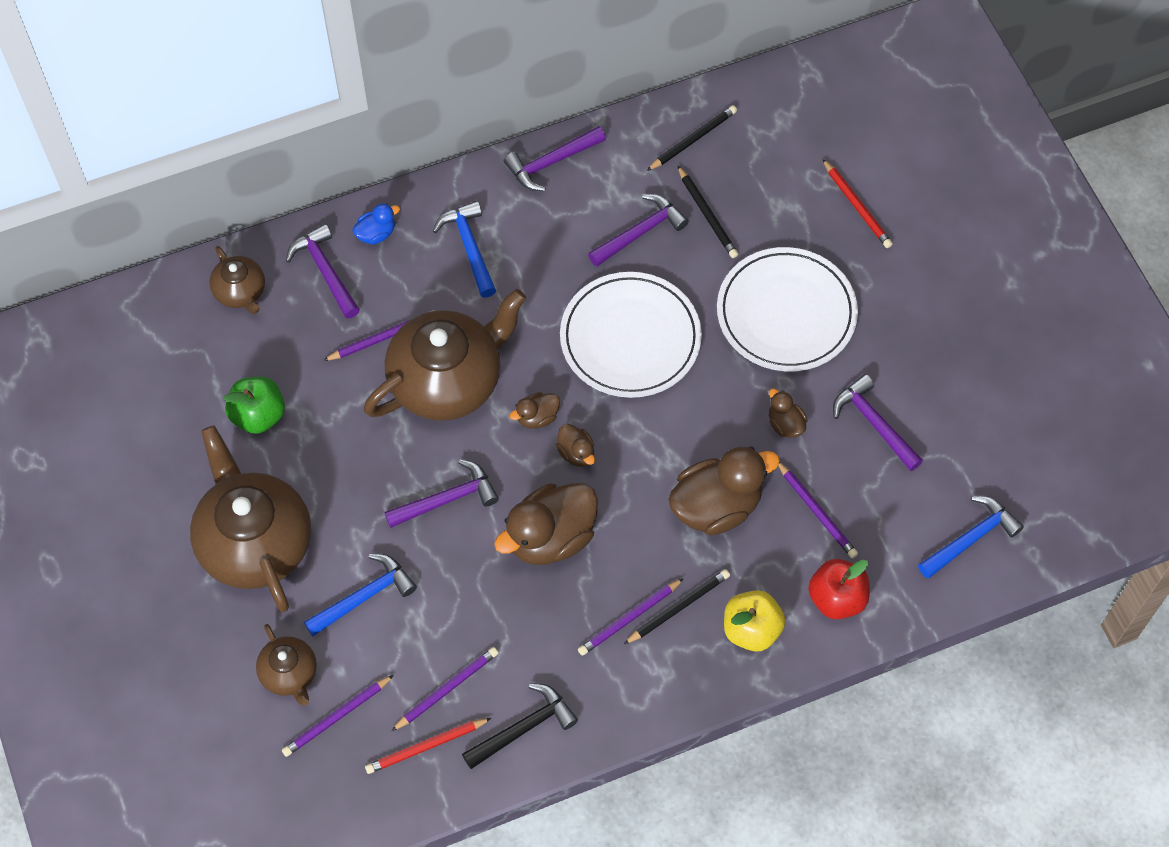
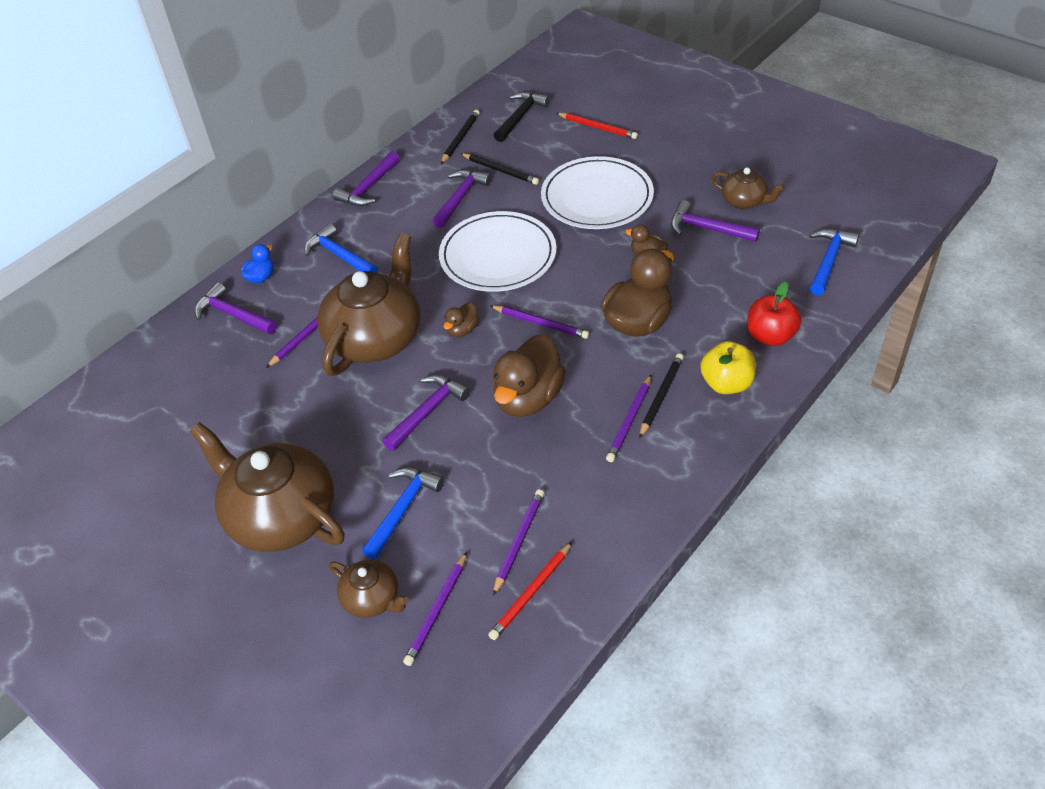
camera: 25 degrees left, 15 degrees down
(241, 292) = (169, 356): brown teapot -> brown teapot (744, 201)
(258, 415) = (232, 428): green apple -> none
(523, 728) = (603, 537): black hammer -> black hammer (520, 117)
(576, 453) = (509, 338): brown duck -> none
(816, 511) = (711, 293): purple pencil -> purple pencil (540, 323)

